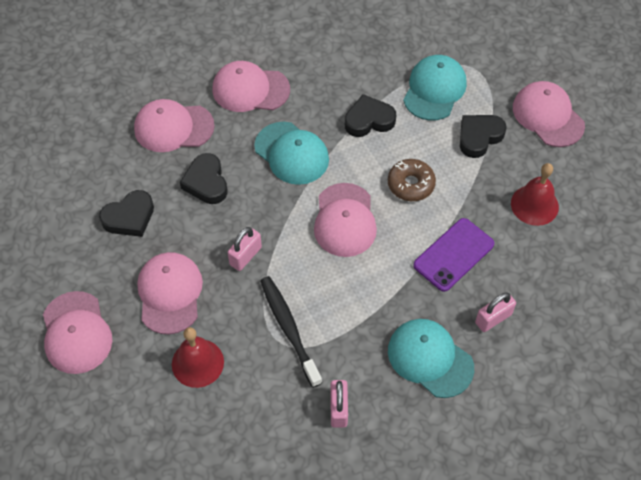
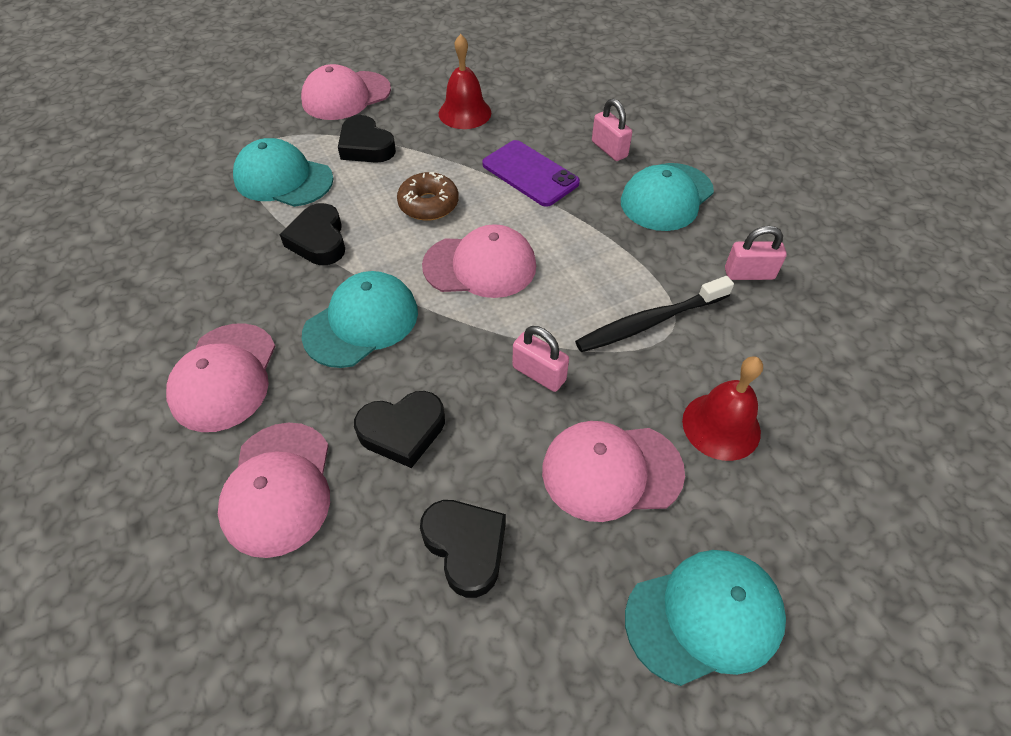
camera: 90 degrees left, 5 degrees down
(76, 333) = (704, 616): pink cap -> turquoise cap

